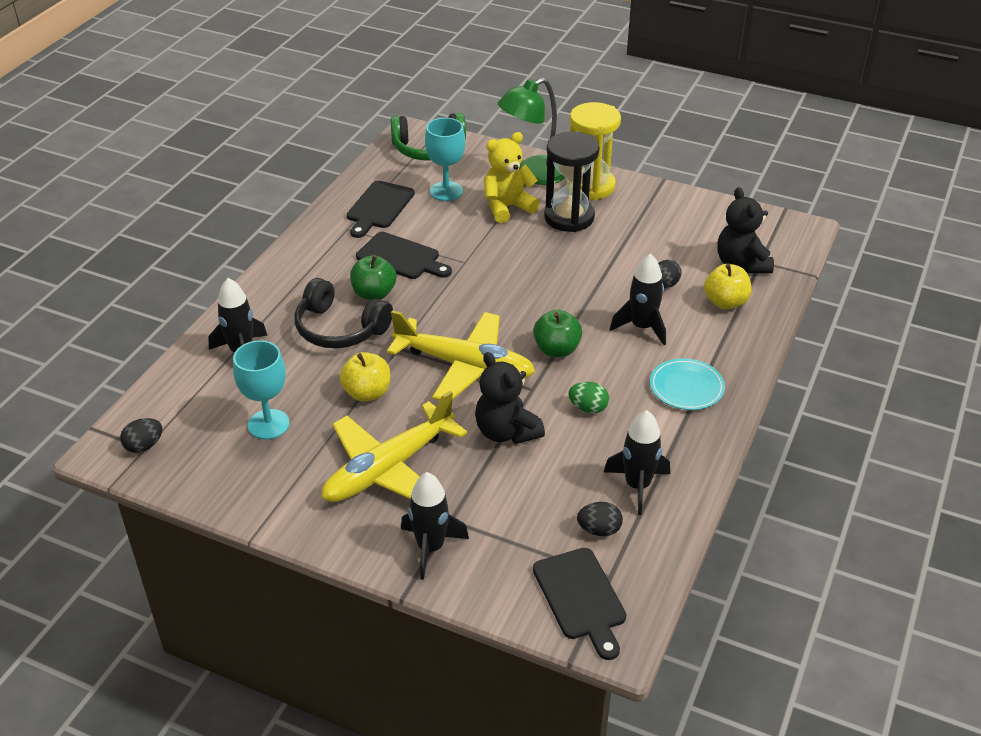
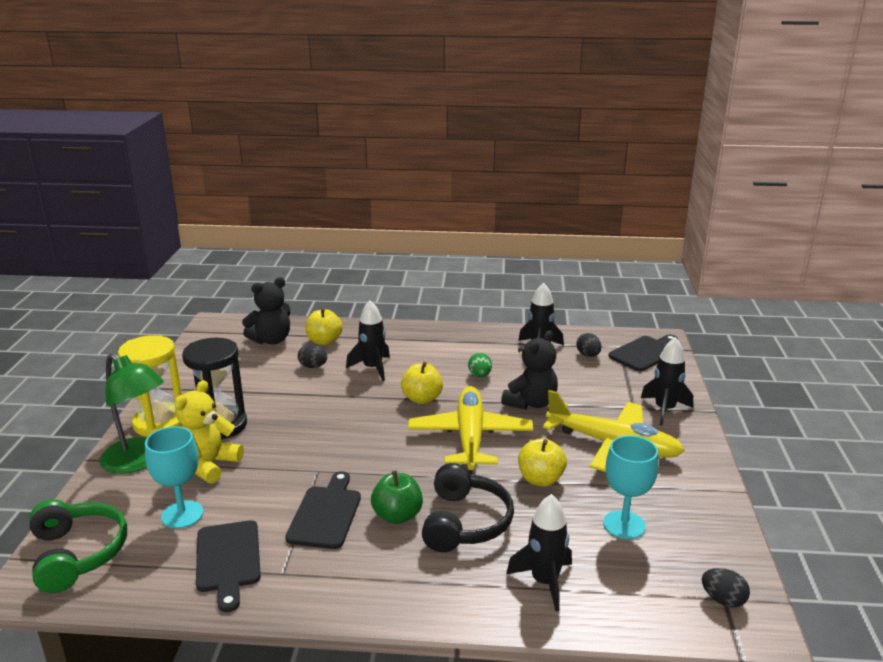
camera: 110 degrees left, 15 degrees down
(378, 207) = (228, 560): black cutting board -> black cutting board turned 75 degrees clockwise
(507, 207) = (209, 465): yellow teddy bear -> yellow teddy bear turned 75 degrees clockwise
(556, 349) = (422, 399): green apple -> yellow apple
(686, 387) = (431, 344): turquoise plate -> none

